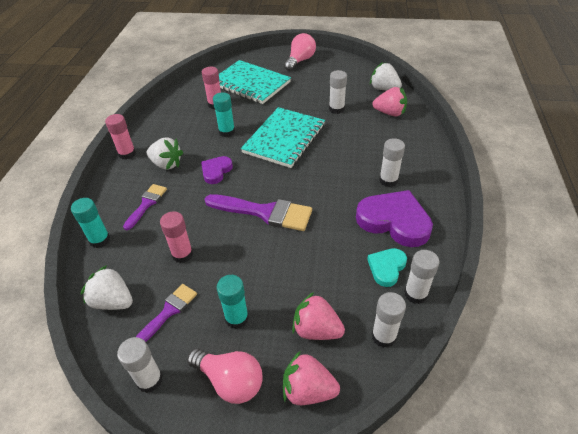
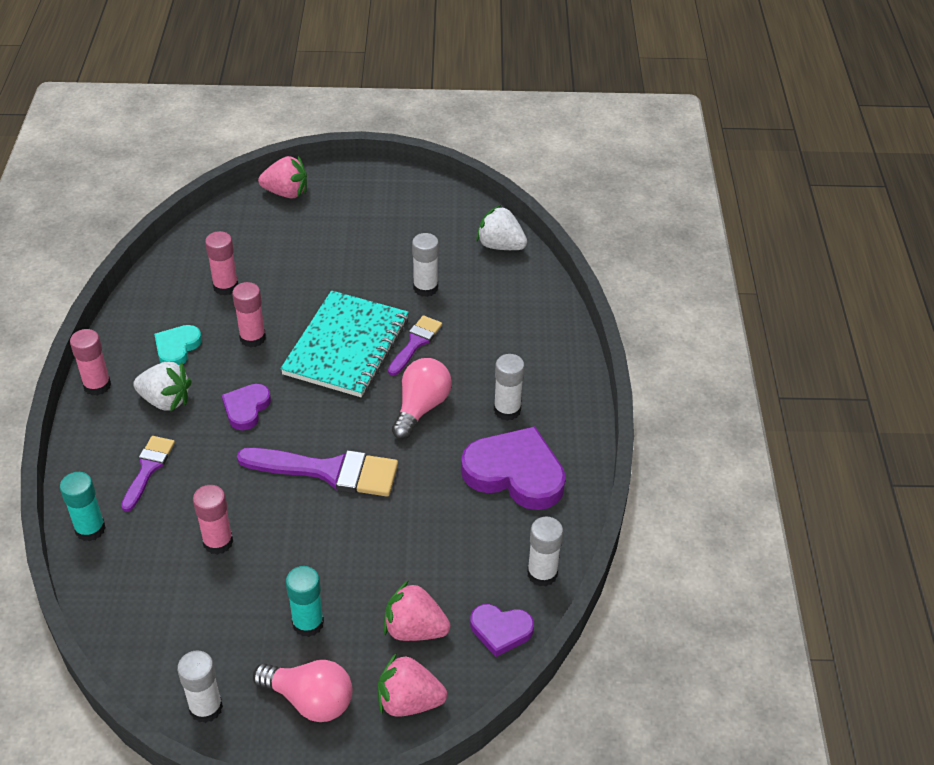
camera: 10 degrees left, 0 degrees up
(113, 301) = (132, 614): white strawberry -> none
(168, 311) = (214, 622): purple brush -> purple brush (415, 343)
(227, 132) = (252, 338): turquoise glue stick -> pink glue stick
(250, 84) = (279, 243): turquoise notebook -> none
(300, 60) = (359, 192): pink light bulb -> pink light bulb (421, 407)
(383, 336) = (500, 630): white glue stick -> purple heart
(386, 268) = (504, 541): turquoise heart -> turquoise heart (177, 348)
(390, 113) = (509, 292): pink strawberry -> pink strawberry (286, 193)

